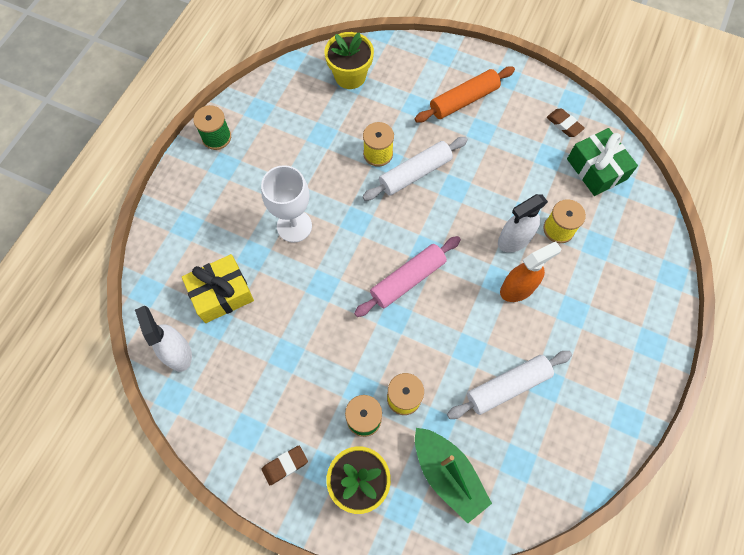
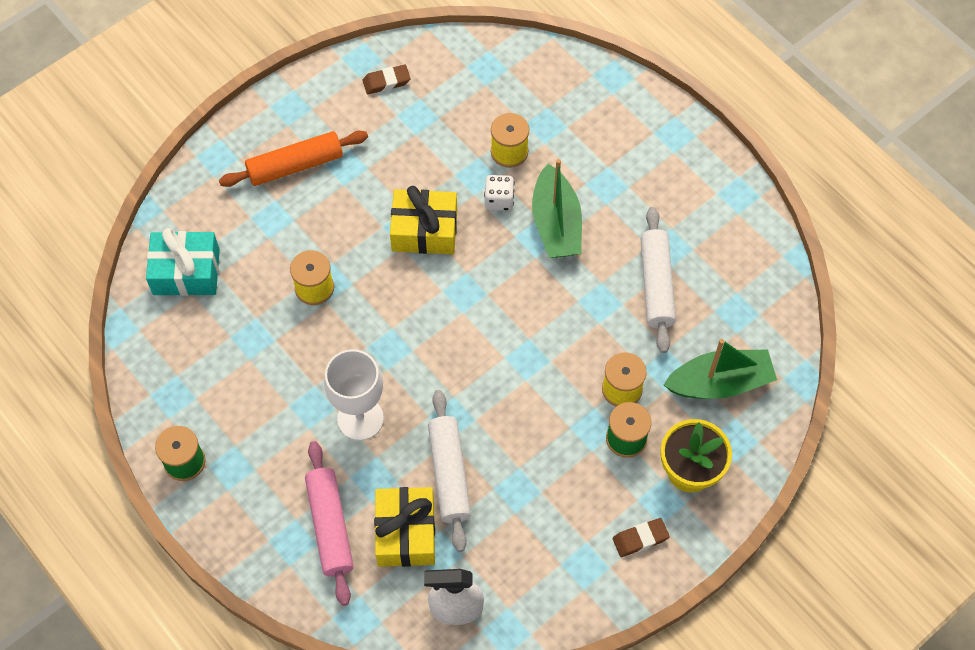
camera: 65 degrees left, 5 degrees down
(285, 465) = (640, 539): brown eraser -> brown eraser turned 75 degrees clockwise
(350, 76) = (186, 272): yellow flower pot -> turquoise gift
(407, 279) = (490, 326): pink rolling pin -> pink rolling pin (330, 526)
(415, 173) = (363, 260): white rolling pin -> white rolling pin (449, 474)
(460, 201) = (424, 230): none -> yellow gift
(464, 100) = (295, 165): orange rolling pin -> orange rolling pin turned 75 degrees clockwise
(514, 240) = (499, 200): white spray bottle -> white dice
(517, 288) = (556, 224): orange spray bottle -> green boat
(596, 169) = (458, 80): green gift -> none

